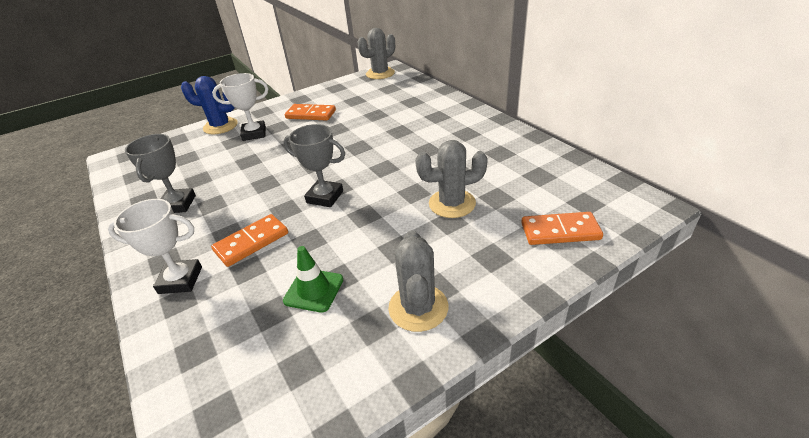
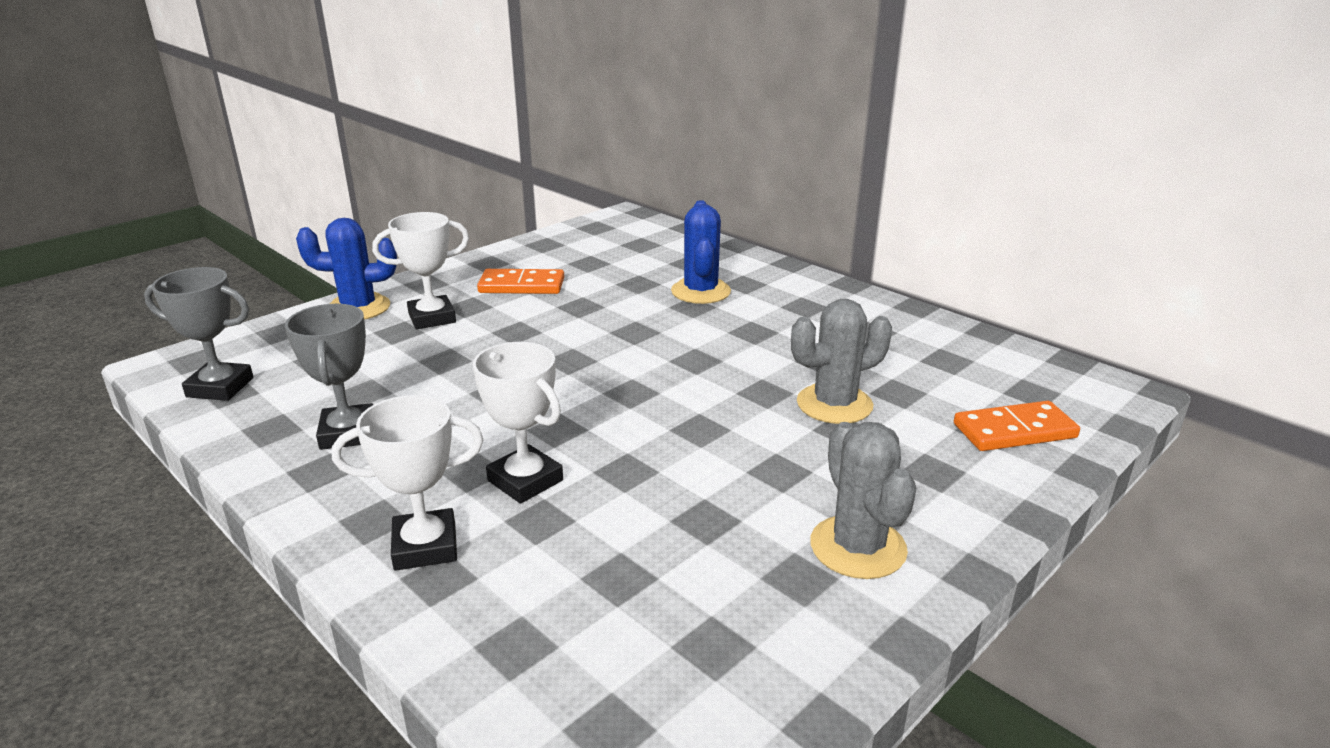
camera: 15 degrees left, 10 degrees down
(251, 242) = (525, 480): orange domino -> white trophy
(314, 290) = (675, 539): green traffic cone -> none
(325, 197) = (618, 406): grey trophy -> grey trophy (220, 387)
(380, 73) = (612, 222): grey cactus -> none
(408, 121) = (700, 291): none -> blue cactus

